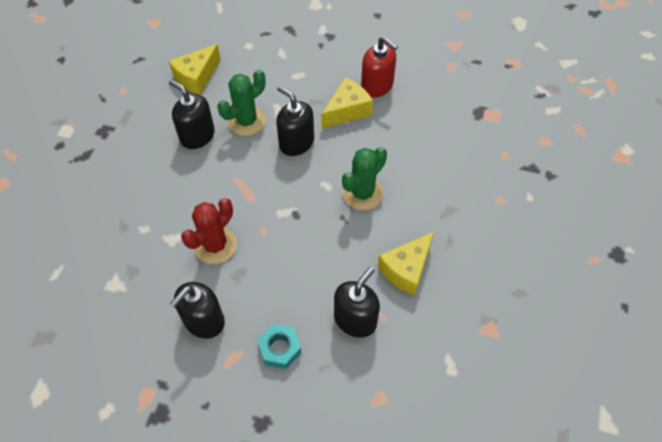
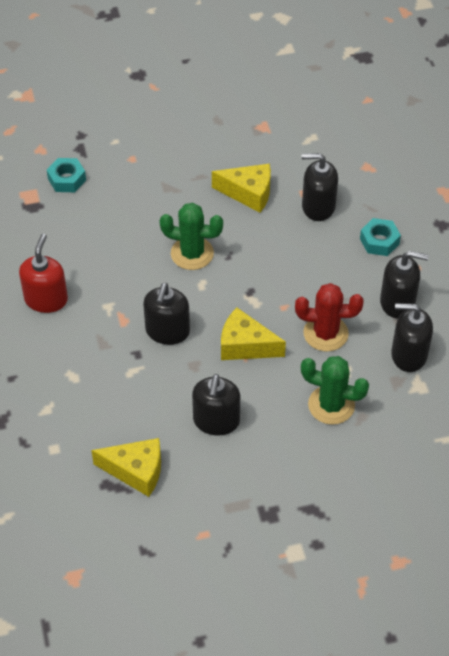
camera: 120 degrees left, 5 degrees down
(147, 295) = (408, 355): none -> black soap dispenser
(246, 121) = (168, 388): green cactus -> green cactus (331, 405)
(347, 111) = (97, 309): yellow cheese -> yellow cheese (245, 345)
(498, 144) = (67, 179): none -> turquoise nut

